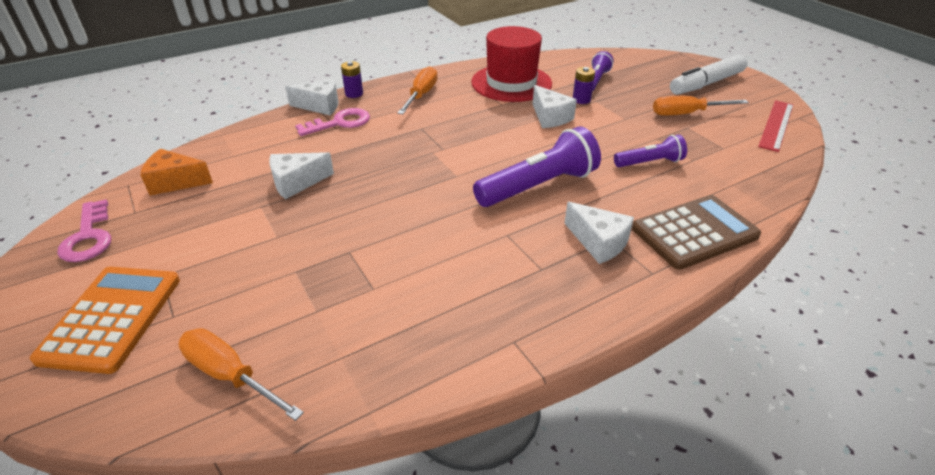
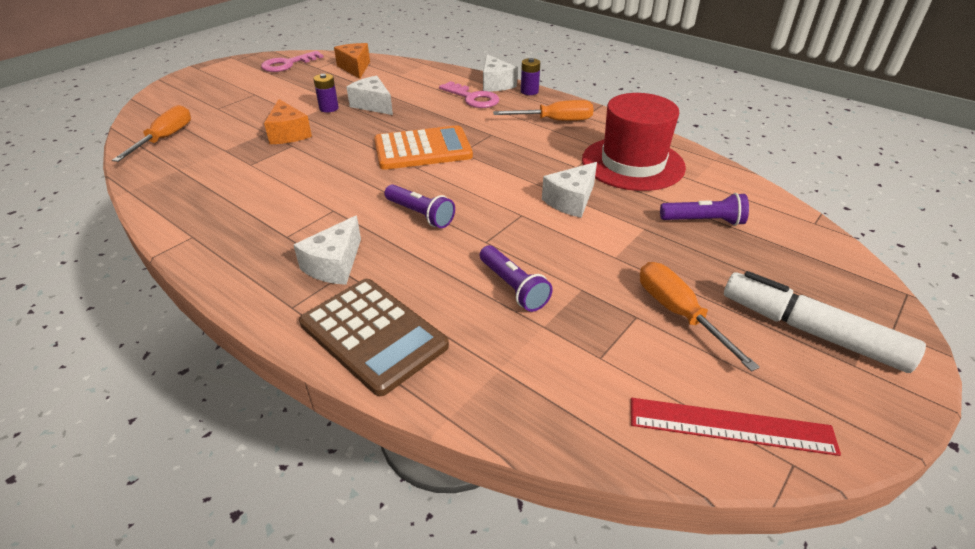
camera: 70 degrees right, 0 degrees up
(112, 318) = (214, 93): orange calculator -> orange calculator (423, 149)
(317, 251) = (288, 134): none -> orange cheese
(538, 186) = (420, 214): purple flashlight -> purple flashlight, size x0.57
(581, 99) = (636, 216): purple battery -> purple battery (329, 108)

